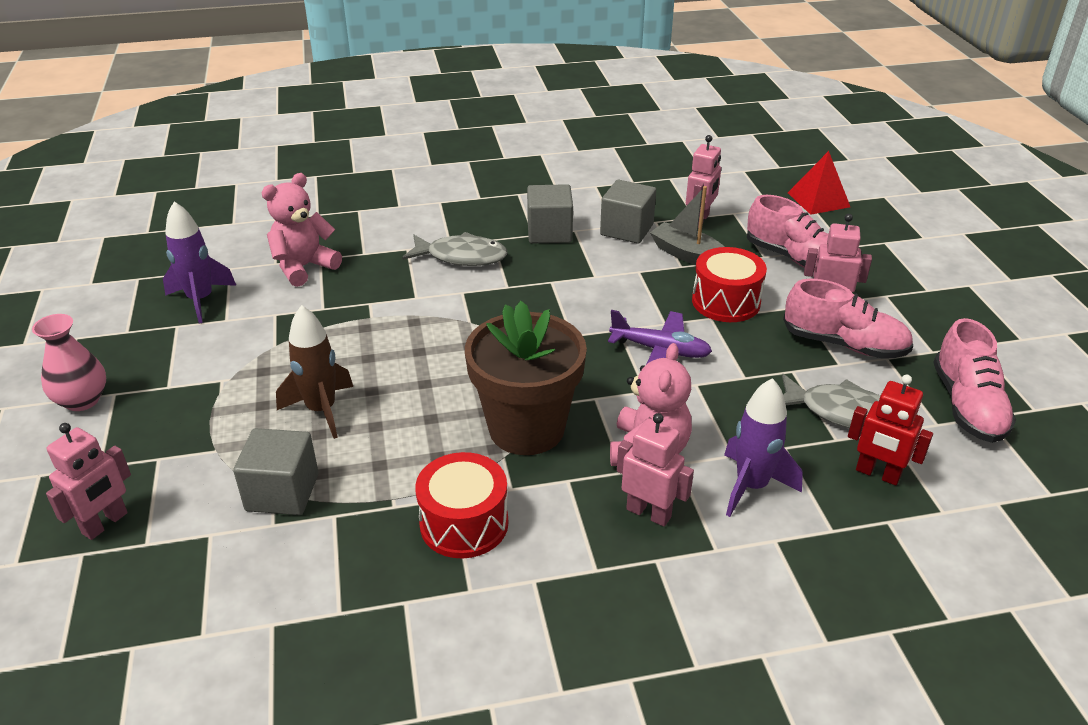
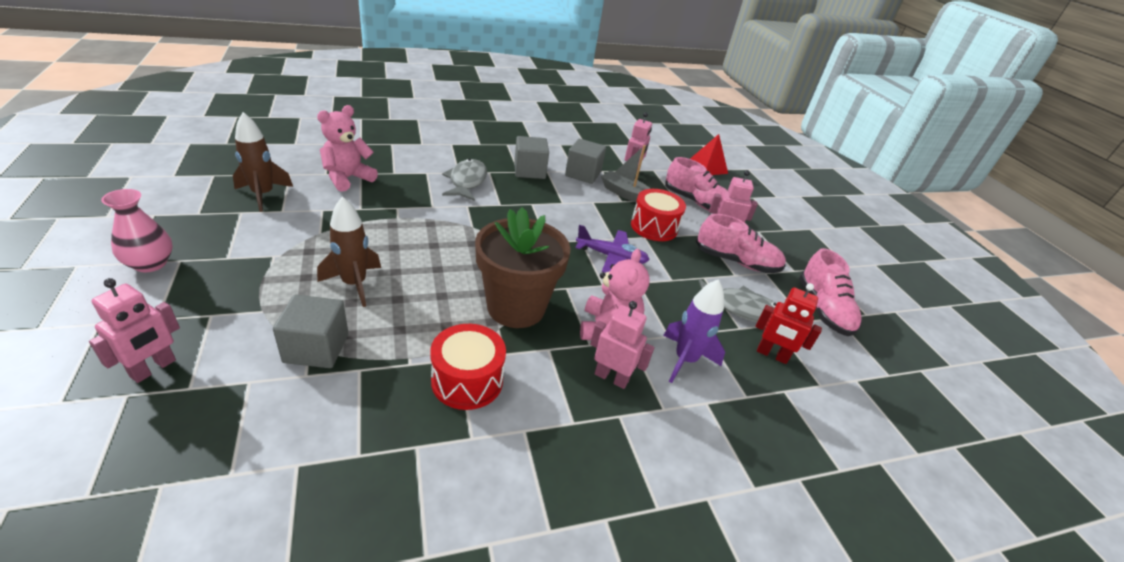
camera: 10 degrees left, 0 degrees up
(201, 300) = (263, 195): purple rocket -> brown rocket
(461, 257) = (467, 181): grey fish -> grey fish turned 90 degrees counterclockwise

